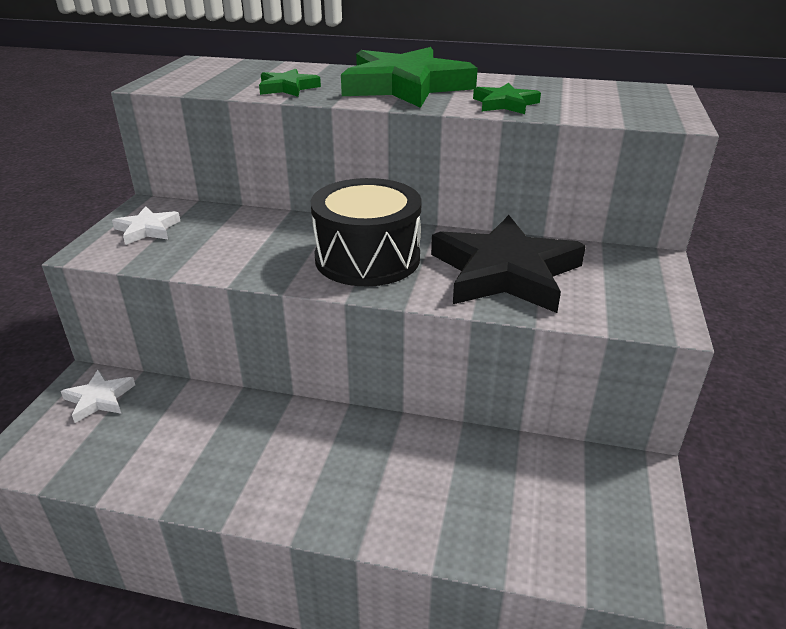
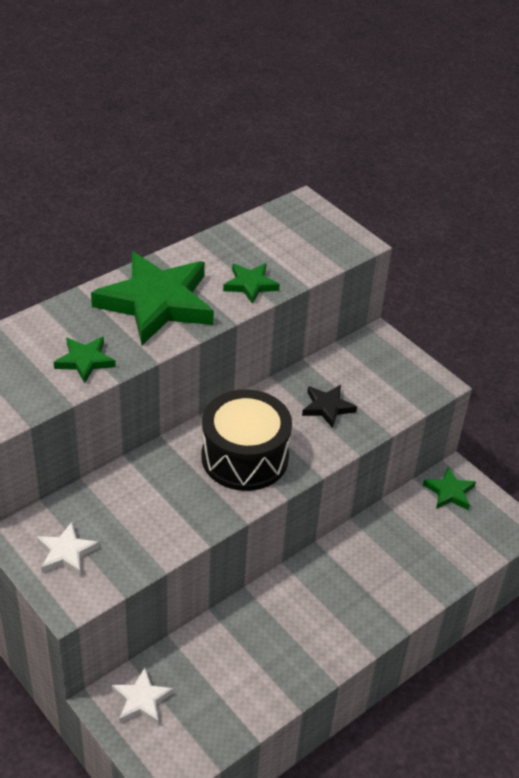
camera: 55 degrees left, 10 degrees up
(505, 272) = (327, 407): black star -> black star, size x0.47
(609, 481) = (449, 492): none -> green star

